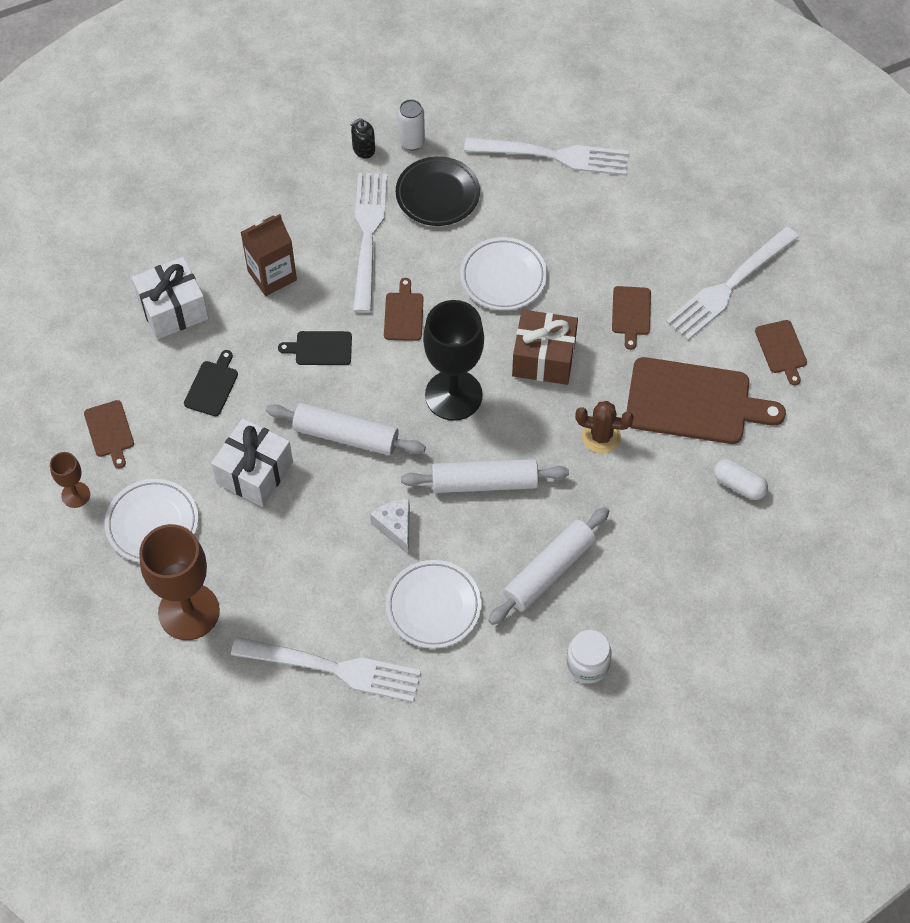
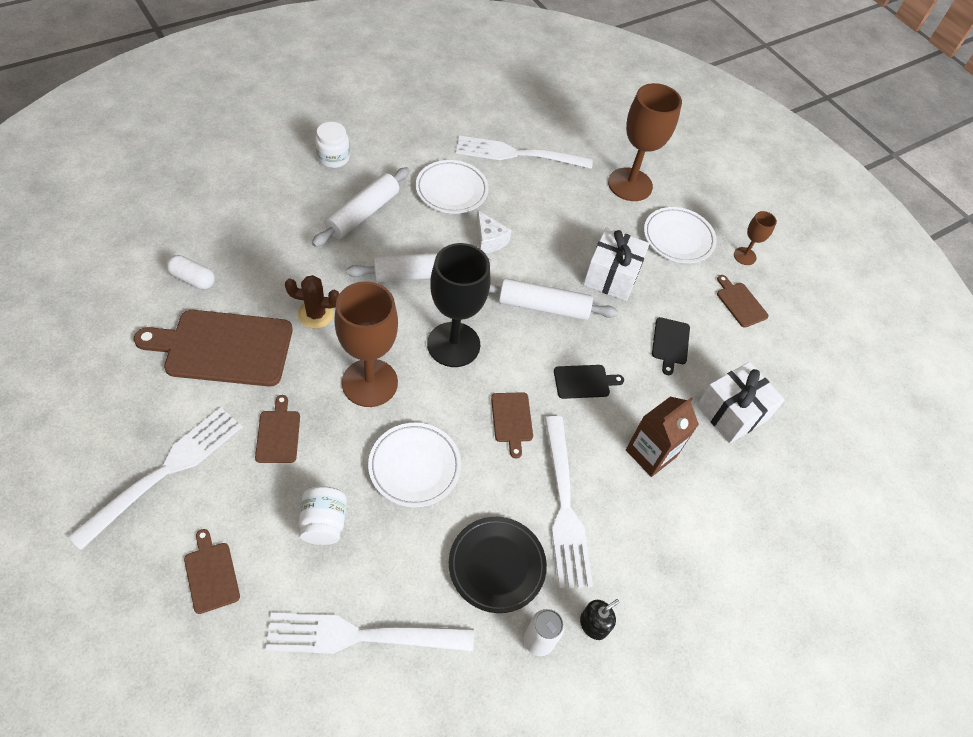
camera: 165 degrees right, 5 degrees down
(543, 358) = (369, 383): brown gift -> brown goblet
(585, 236) = (324, 523): none -> white jar
(781, 349) = (122, 404): brown cutting board -> brown cutting board (211, 574)

